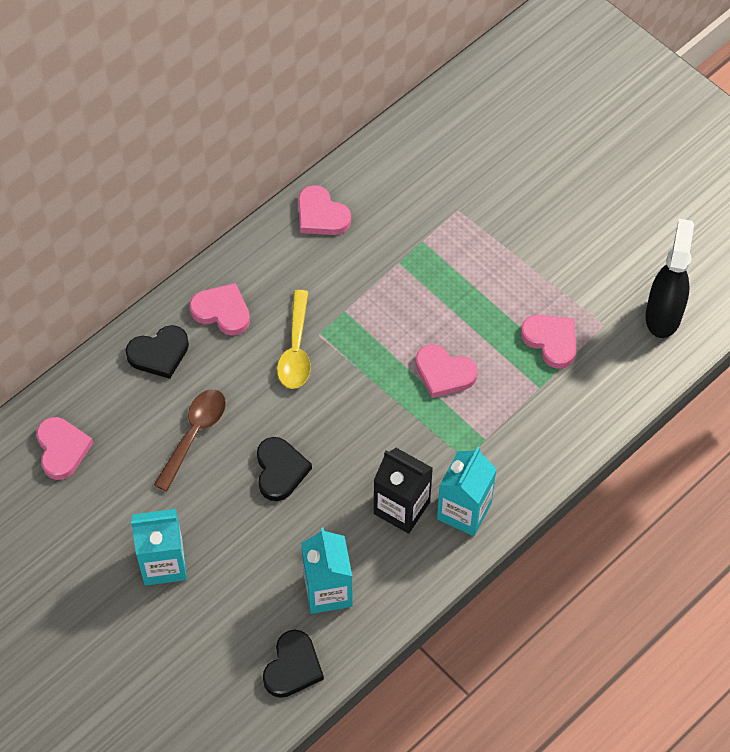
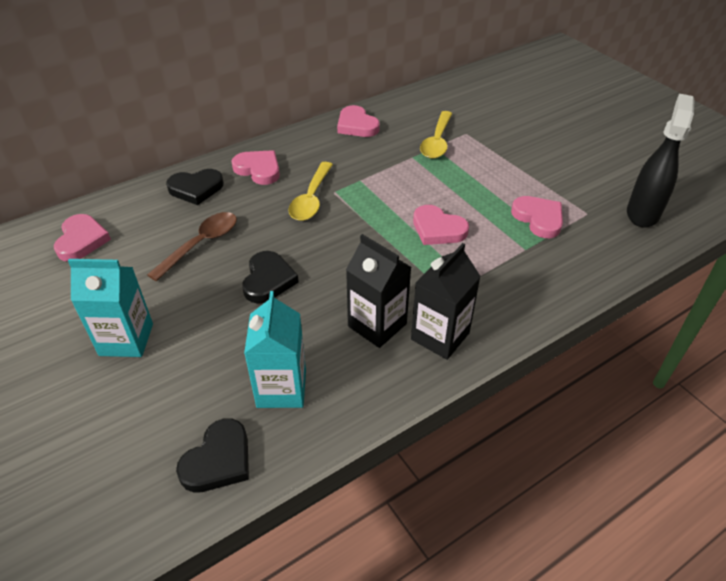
camera: 10 degrees right, 15 degrees down
(424, 231) = (437, 142): none -> yellow spoon
(464, 511) = (440, 336): turquoise carton -> black carton

